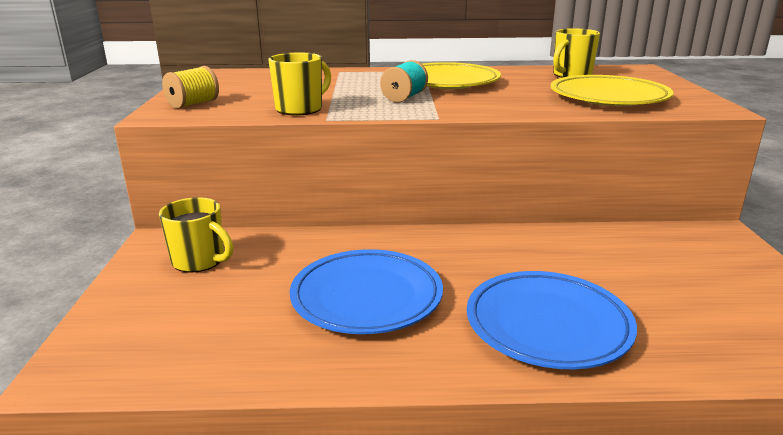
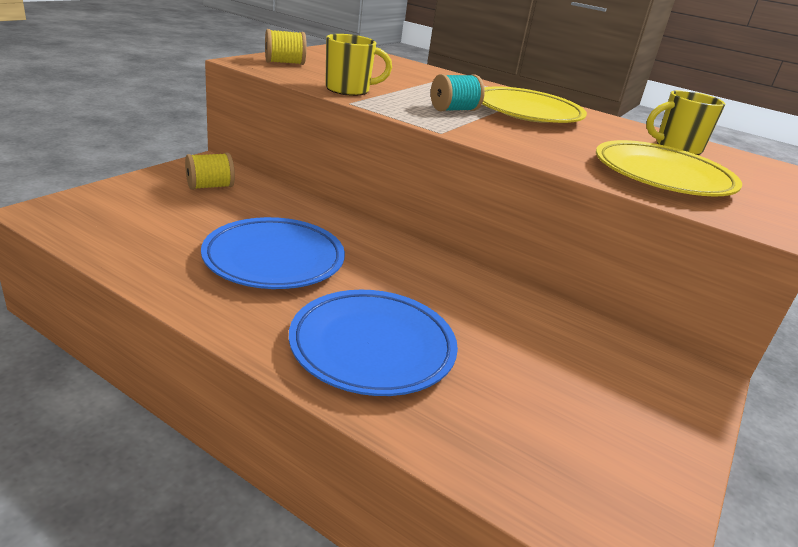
camera: 30 degrees right, 5 degrees up
(200, 261) = (210, 186): yellow mug -> yellow spool

